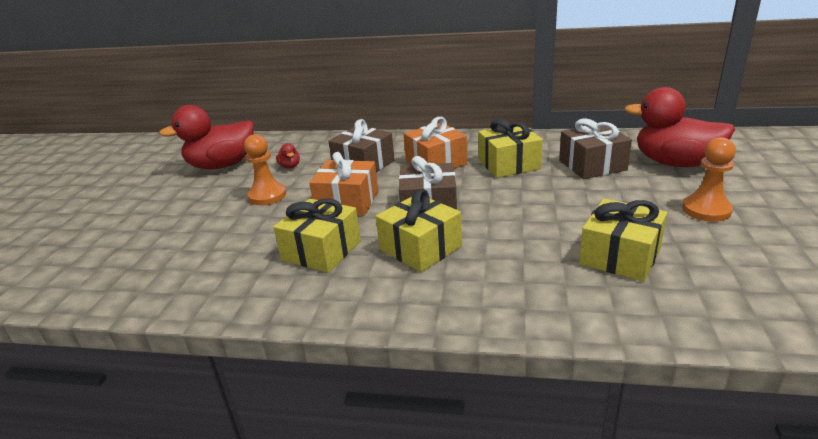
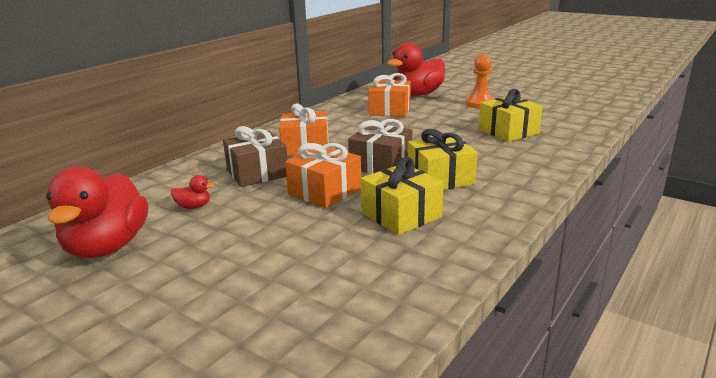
camera: 65 degrees left, 5 degrees down
(267, 196) = (248, 227): orange pawn -> none
(509, 164) = (350, 128): yellow gift -> none
(592, 165) = (389, 110): brown gift -> orange gift

